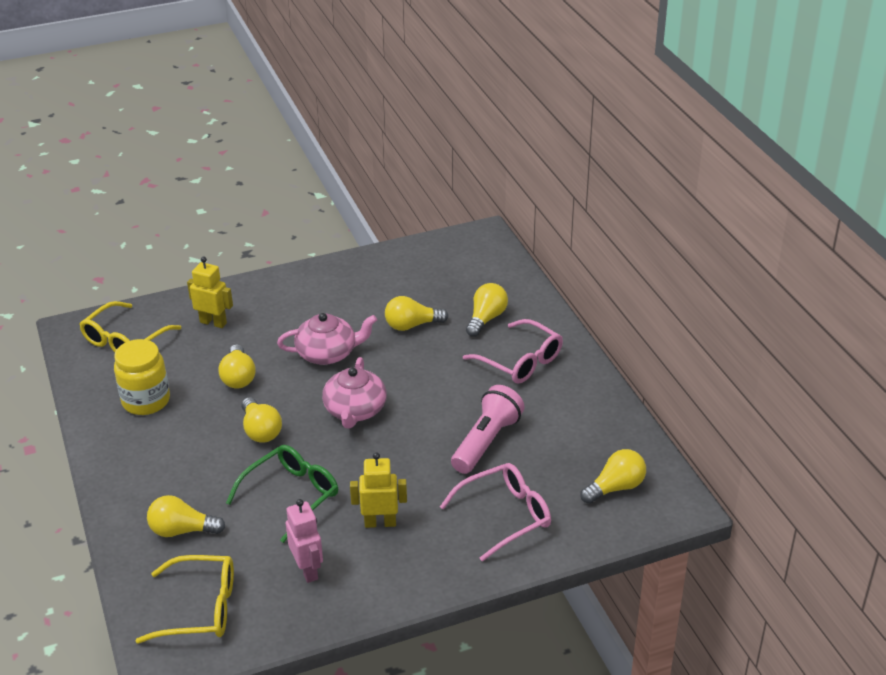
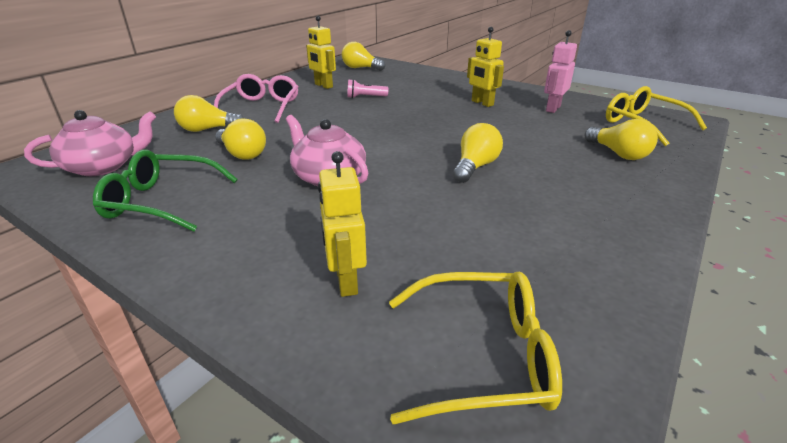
camera: 125 degrees left, 5 degrees down
(146, 401) = (548, 251): yellow jar -> none
(238, 377) = (425, 209): yellow light bulb -> none
(292, 495) = (512, 131): green glasses -> green glasses (161, 201)
(355, 410) = (392, 140): pink teapot -> pink teapot (103, 166)
(486, 441) = (365, 97): pink flashlight -> pink flashlight, size x0.53
(505, 516) = (420, 81): pink glasses -> none
(559, 425) = (323, 86): none -> yellow robot

